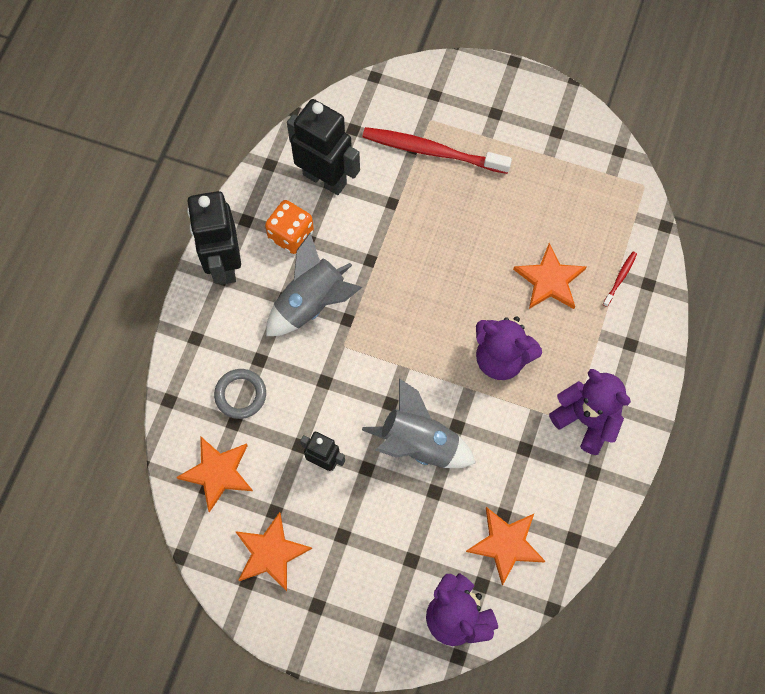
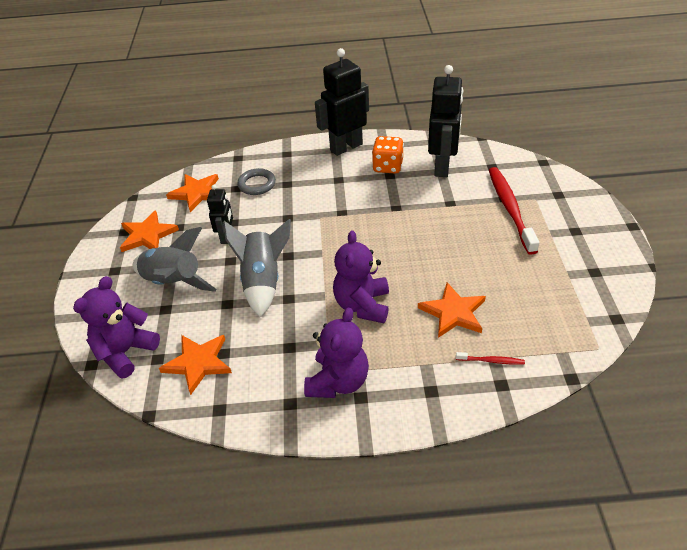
camera: 70 degrees right, 25 degrees down
(311, 303) = (343, 192): grey rocket -> grey rocket (173, 282)

